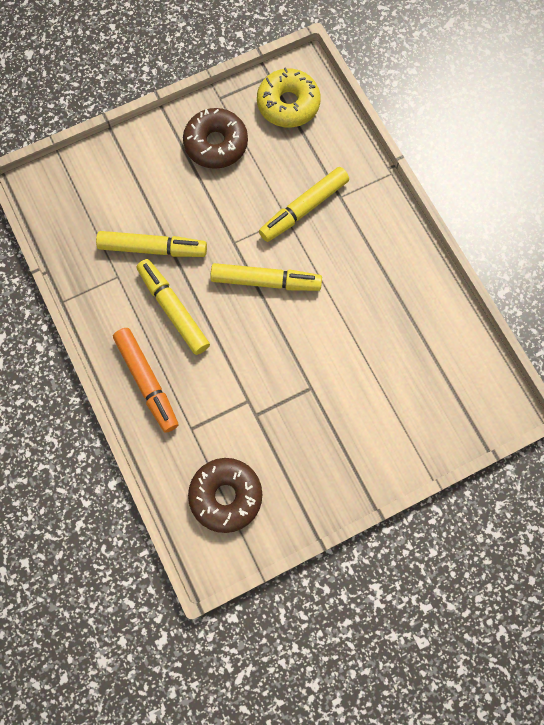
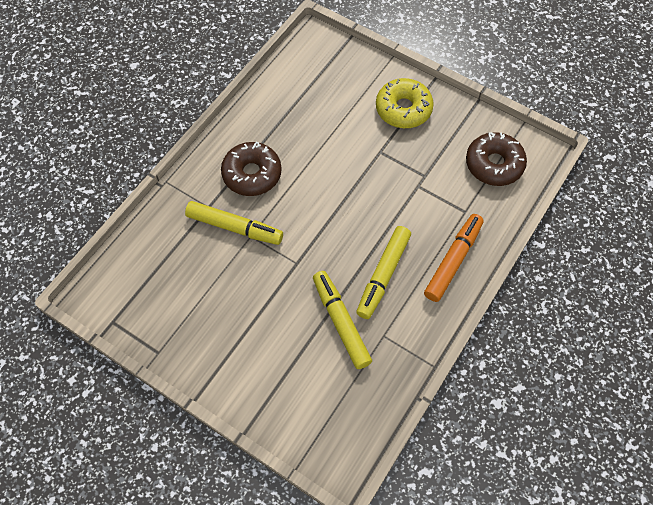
camera: 120 degrees left, 10 degrees down
(216, 144) = (209, 328): brown donut -> brown donut (252, 174)
(265, 281) = (316, 222): yellow marker -> none
(288, 104) = (136, 290): yellow donut -> yellow donut (403, 109)

